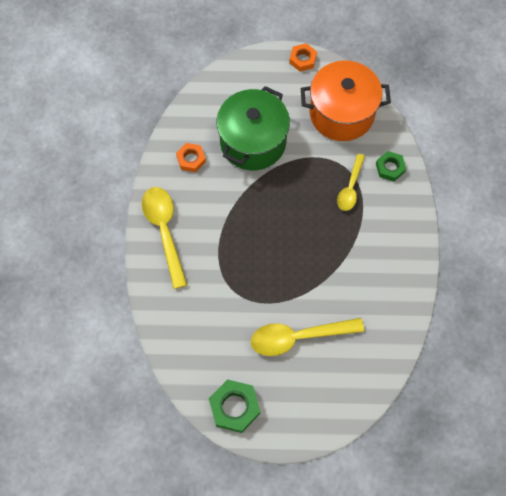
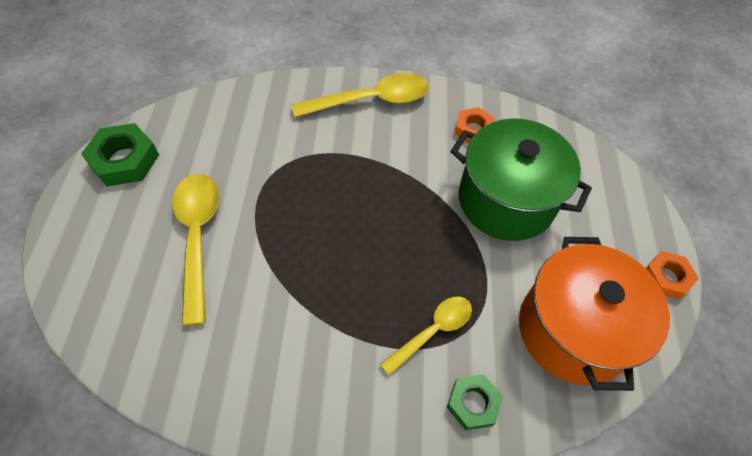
camera: 90 degrees right, 10 degrees down
(350, 188) = (433, 331): yellow spoon -> yellow spoon turned 120 degrees clockwise

